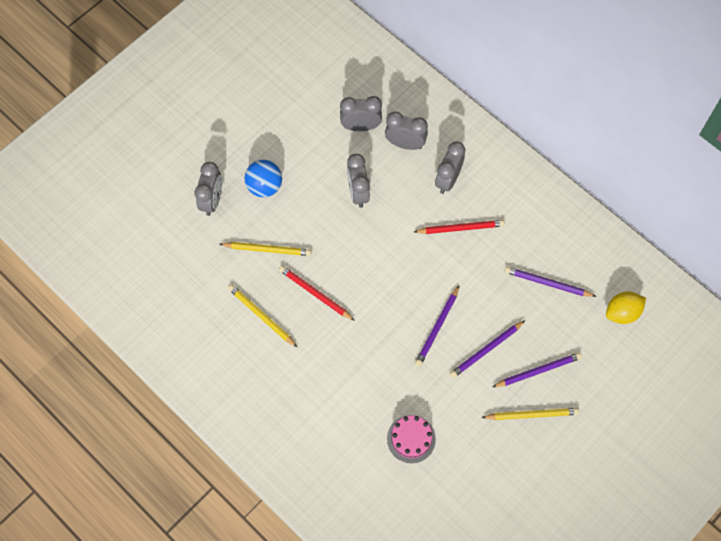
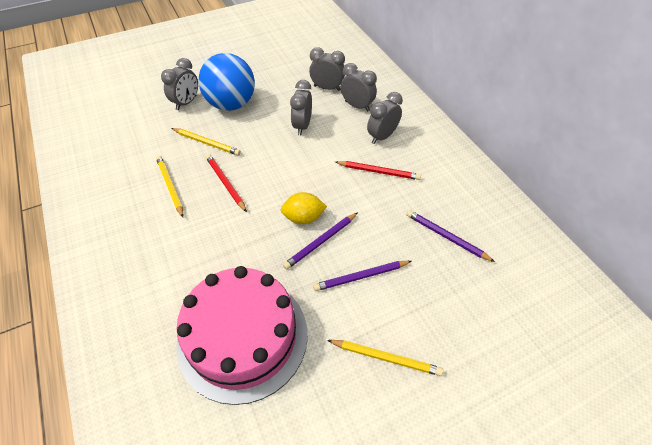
camera: 20 degrees right, 15 degrees down
(264, 186) = (231, 104): blue ball -> blue ball, size x1.68
(411, 439) = (243, 337): pink cake -> pink cake, size x2.32
(538, 371) = (409, 314): purple pencil -> none
(622, 313) = (520, 286): yellow lemon -> yellow lemon (303, 218)

